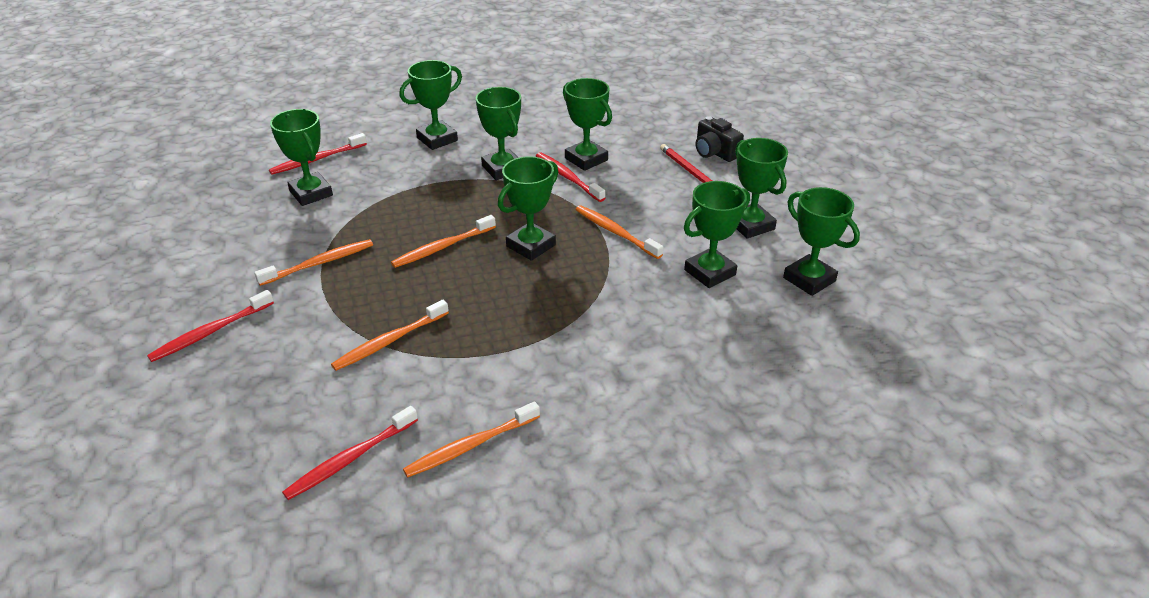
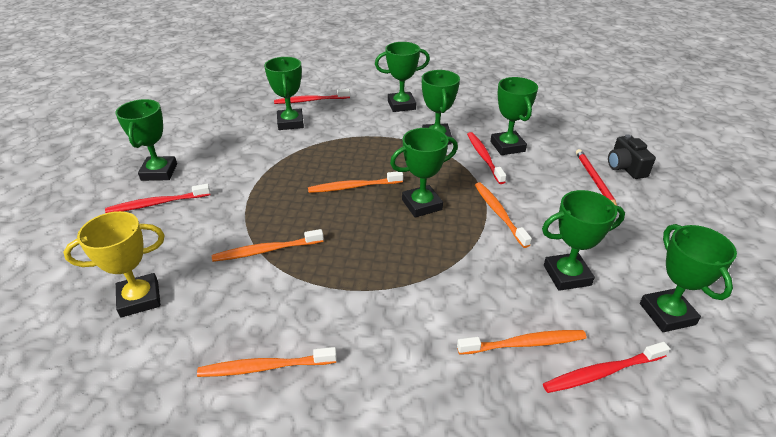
camera: 25 degrees right, 0 degrees up
(278, 433) = (140, 299): none -> yellow trophy
(320, 263) = (261, 174): orange toothbrush -> orange toothbrush (525, 343)
(349, 459) = (170, 341): red toothbrush -> red toothbrush (601, 372)
(750, 225) = (629, 242): green trophy -> green trophy (159, 172)

